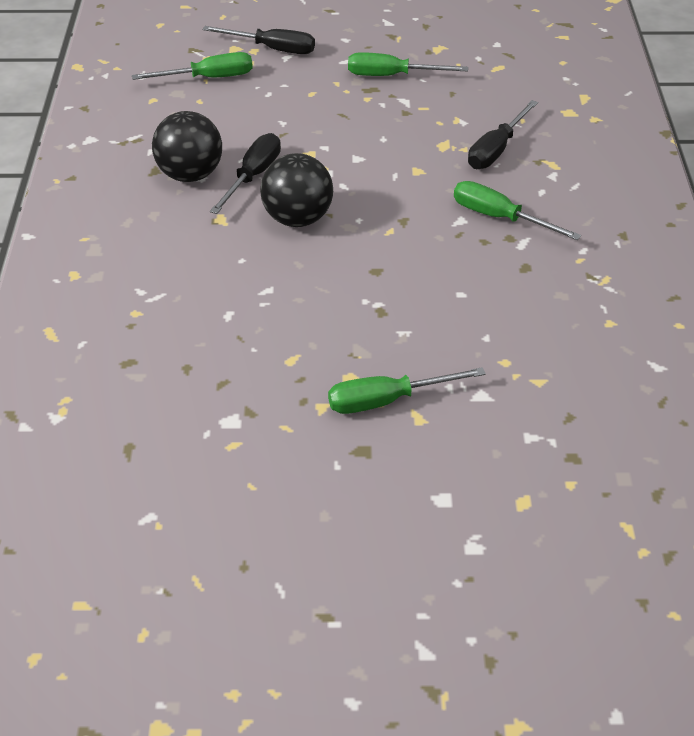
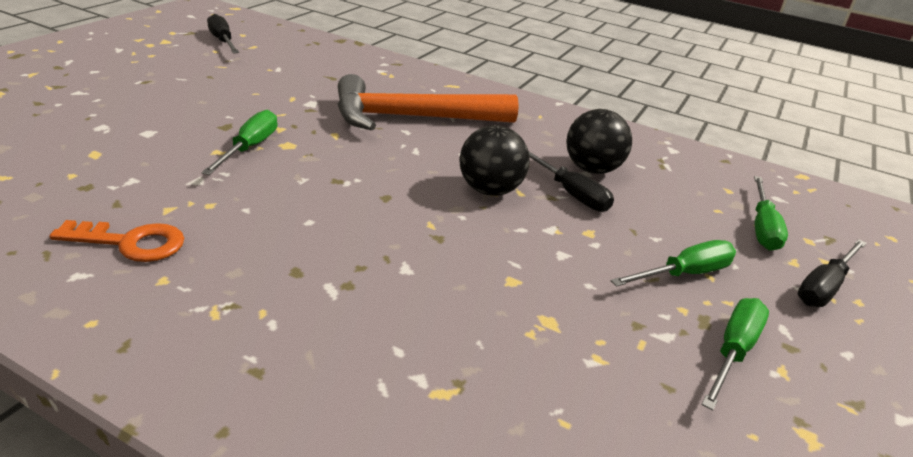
camera: 115 degrees right, 10 degrees down
(189, 324) = (412, 118): none -> orange hammer
(496, 150) = (509, 357): black screwdriver -> black screwdriver (223, 41)
(499, 218) = (384, 294): green screwdriver -> green screwdriver (684, 274)
(599, 367) = (131, 243): none -> orange key

